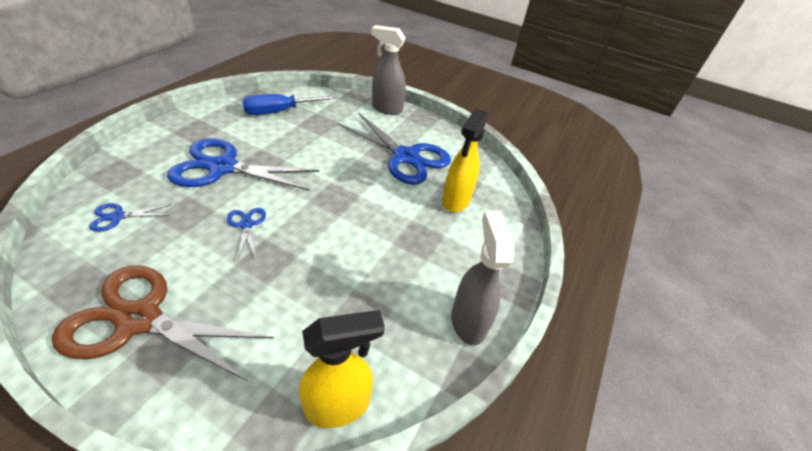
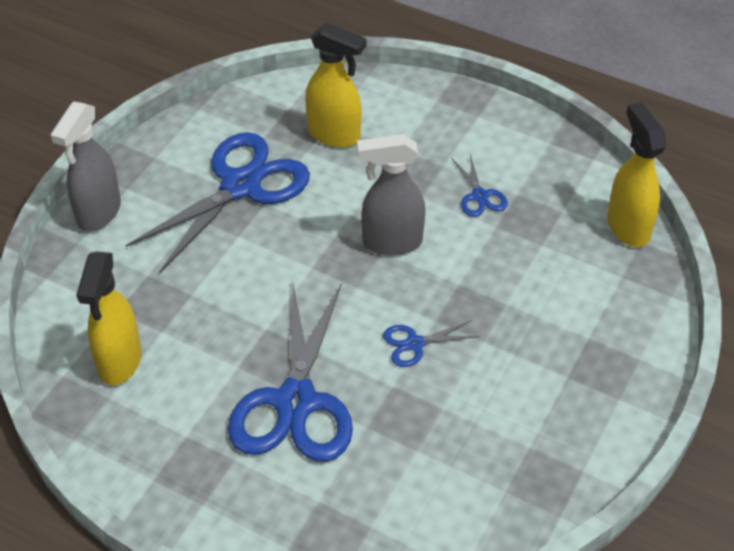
camera: 85 degrees left, 5 degrees up
(117, 216) = (423, 492): blue scissors -> blue scissors (479, 196)
(139, 319) = (575, 404): brown scissors -> none
(280, 111) = (119, 362): blue screwdriver -> yellow spray bottle
(468, 321) = (520, 135): grey spray bottle -> grey spray bottle (391, 242)

